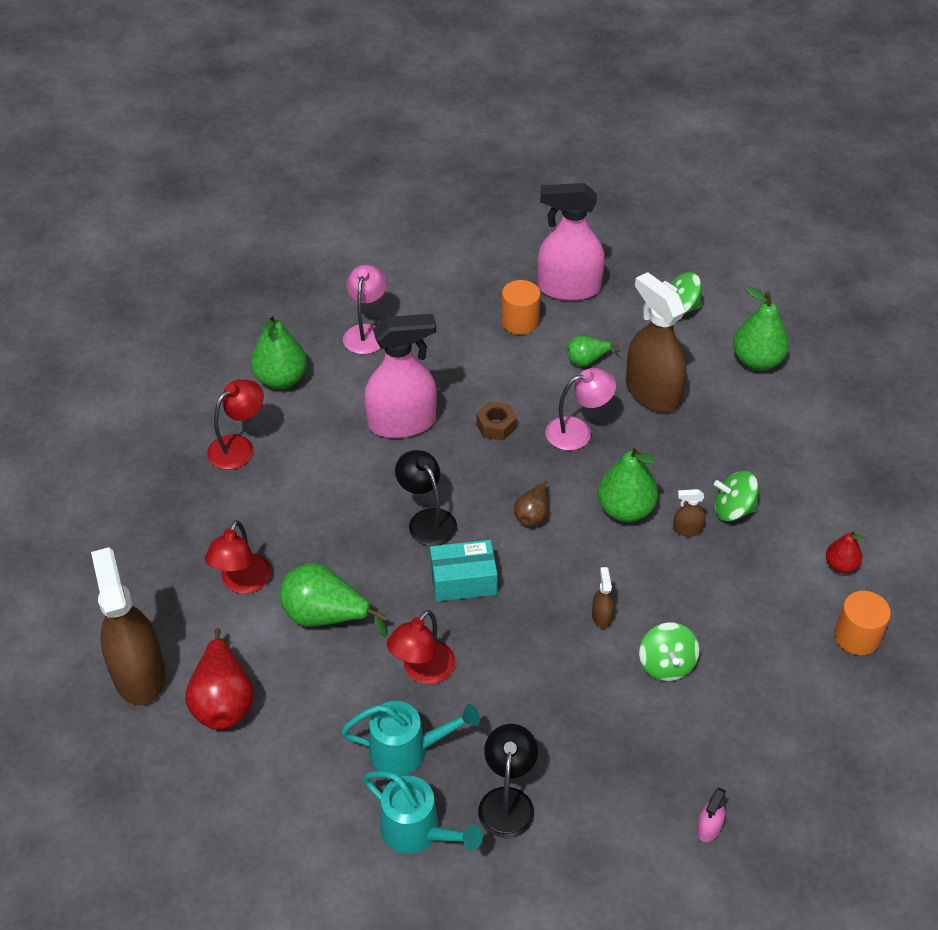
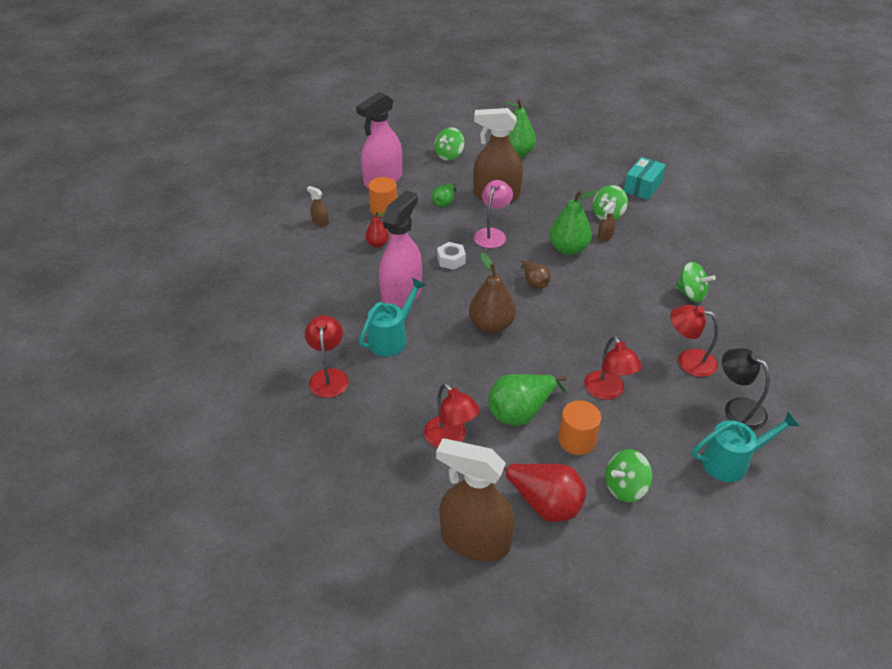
camera: 50 degrees left, 5 degrees down
(281, 379) = (296, 325): green pear -> none
(299, 755) = (625, 487): none -> green spinning top
(366, 332) = (308, 268): pink lamp -> none
(407, 750) = (664, 432): turquoise watering can -> turquoise watering can (392, 338)
(427, 520) = (491, 325): black lamp -> brown pear
(463, 581) = (554, 336): turquoise box -> turquoise box (642, 187)
(496, 426) = (451, 260): brown nut -> white nut
(543, 718) = (688, 360): none -> red lamp
(602, 616) = (635, 298): brown spray bottle -> brown spray bottle (320, 222)
(708, 828) = (814, 340): pink spray bottle -> none
(840, 565) = (679, 204): red pear -> red pear (377, 244)
(857, 636) = (729, 224): orange cylinder -> orange cylinder (577, 440)

